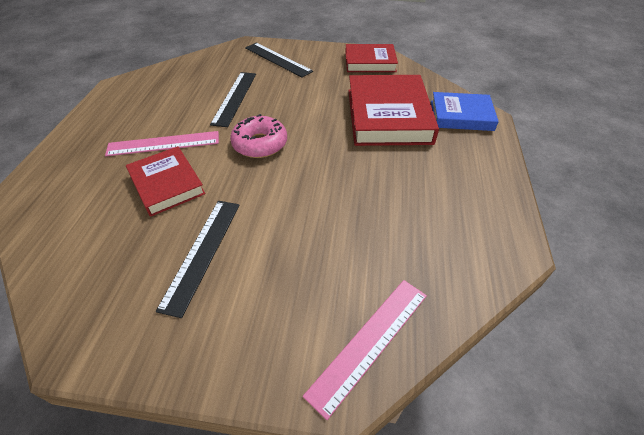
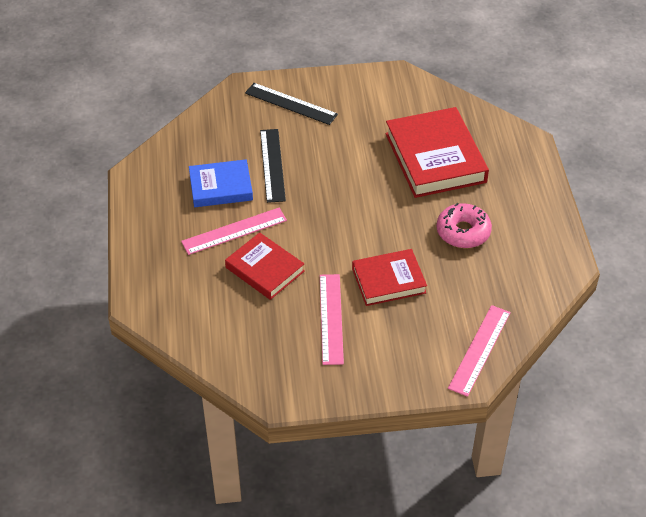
camera: 15 degrees left, 0 degrees up
(202, 253) = (331, 318): black ruler -> pink ruler
(260, 144) = (326, 213): pink donut -> pink donut (463, 232)
(370, 62) = (394, 89): red book -> red book (388, 281)
(461, 115) = (504, 144): blue book -> blue book (221, 187)

